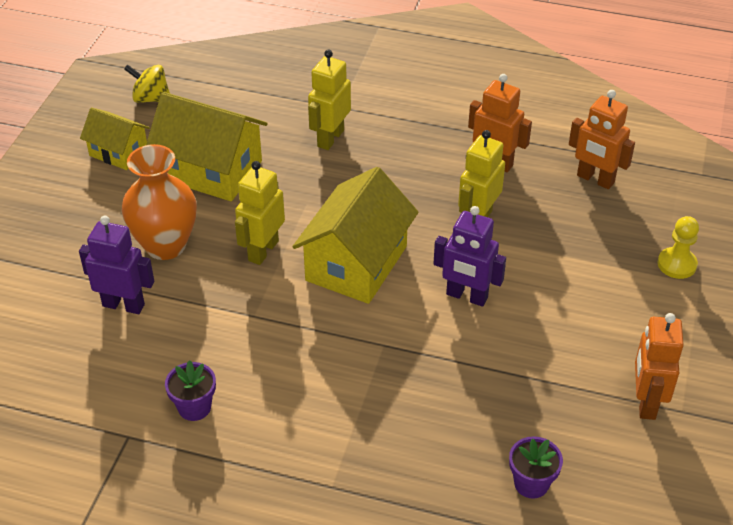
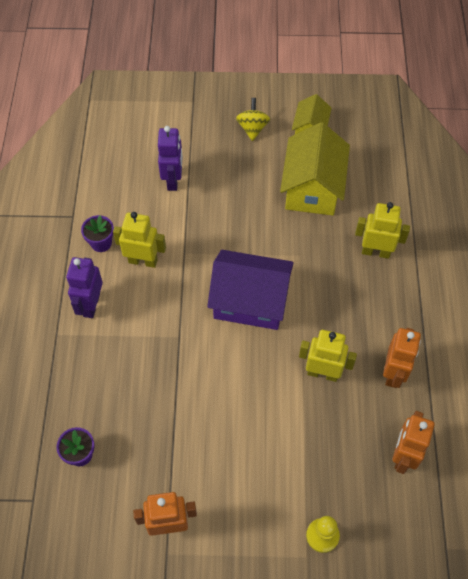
camera: 75 degrees right, 15 degrees up
(151, 98) = (372, 130): yellow spinning top -> yellow spinning top (252, 128)
(165, 245) = (231, 185): orange vase -> none
(263, 250) = (244, 241): yellow robot -> yellow robot (143, 261)
(356, 263) = (250, 301): yellow house -> purple house
(466, 296) = (239, 381): purple robot -> purple robot (91, 305)

